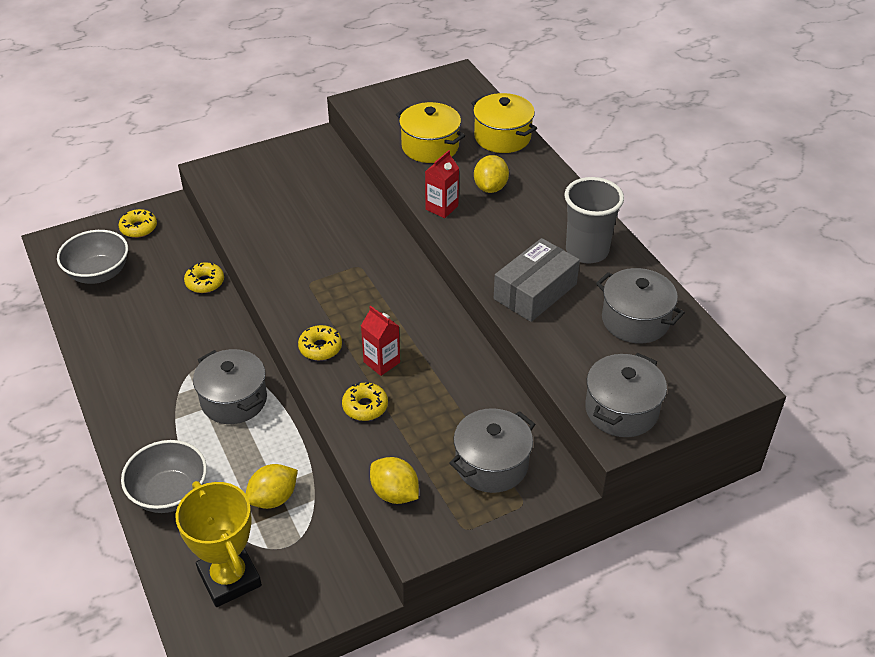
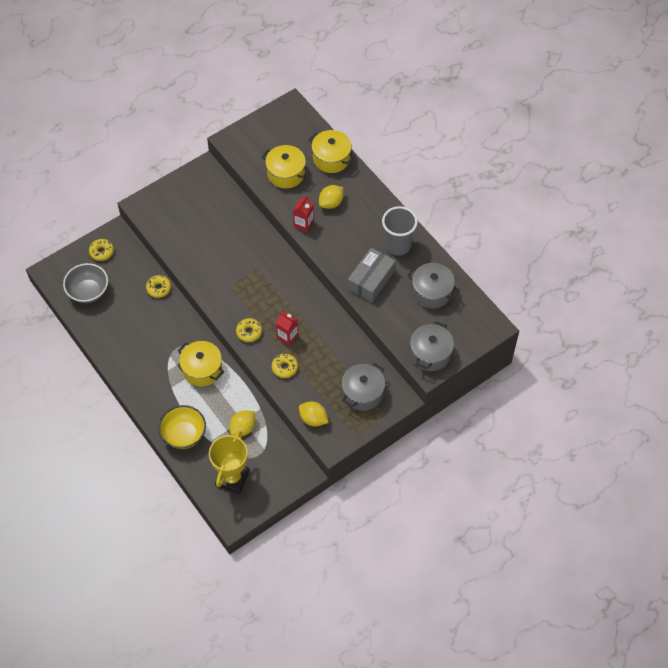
camera: 10 degrees left, 15 degrees up
(170, 493) = (184, 434): grey bowl -> yellow bowl
(229, 578) = (232, 478): yellow trophy -> yellow trophy turned 60 degrees clockwise
(234, 400) = (202, 369): grey pot -> yellow pot
(490, 187) = (331, 203): yellow lemon -> yellow lemon turned 45 degrees clockwise

